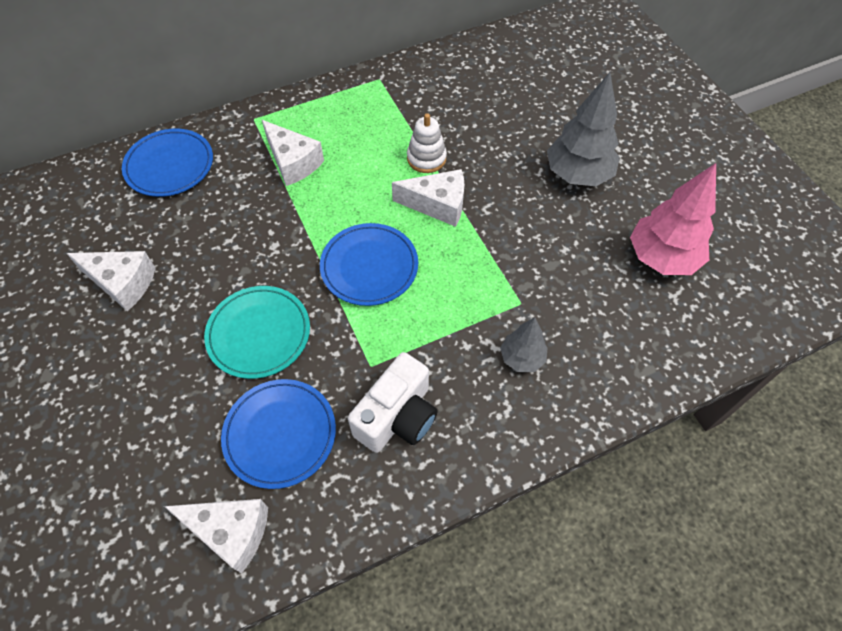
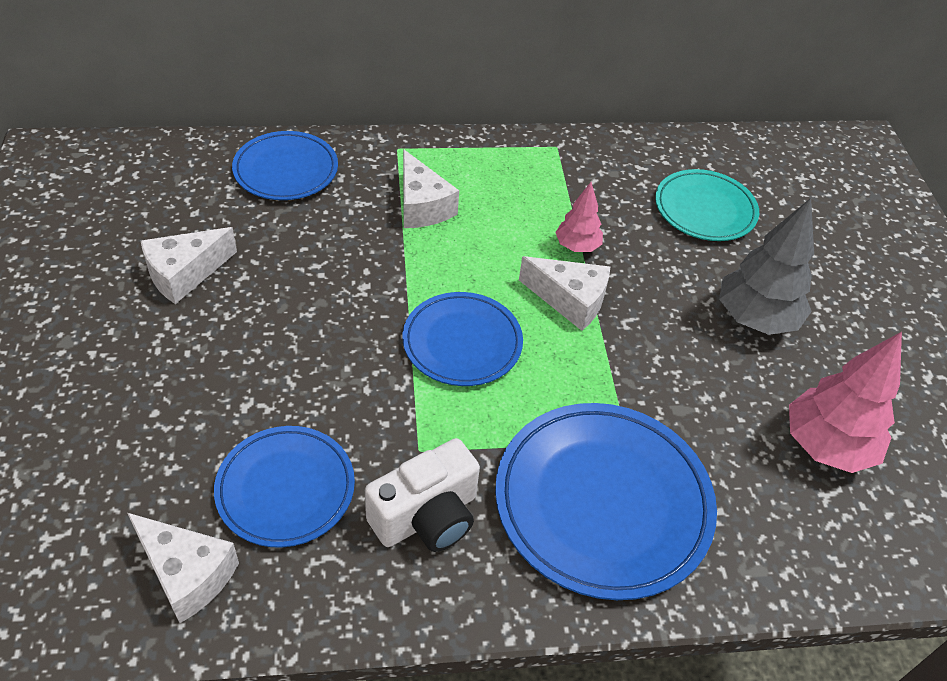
camera: 15 degrees right, 10 degrees down
(122, 283) = (185, 274): white cheese -> white cheese turned 105 degrees clockwise
(259, 334) = (308, 374): turquoise plate -> turquoise plate (705, 209)
(426, 158) = (577, 246): white stacking toy -> pink tree
(522, 358) = (603, 502): grey tree -> blue plate

